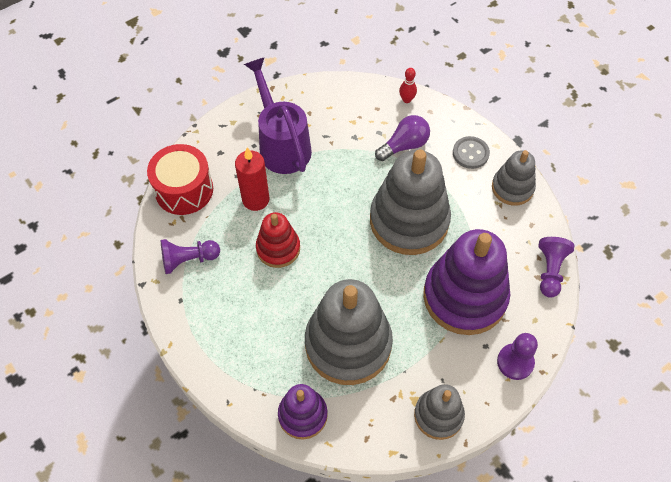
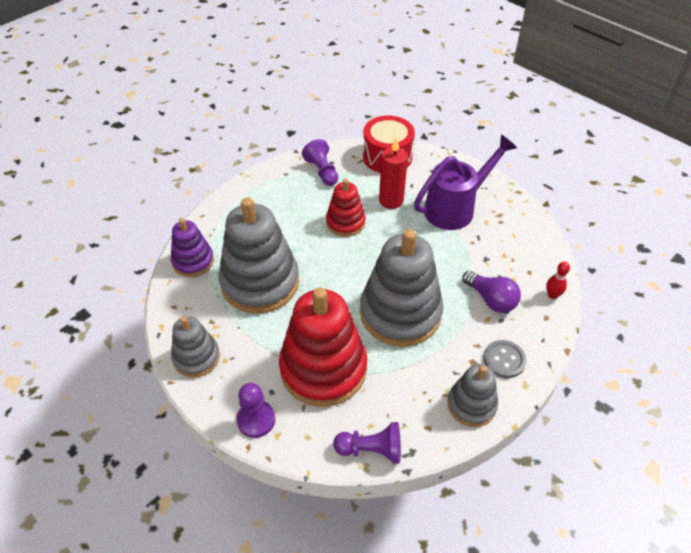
camera: 80 degrees right, 10 degrees down
(464, 297) = (323, 368): purple stacking toy -> red stacking toy

